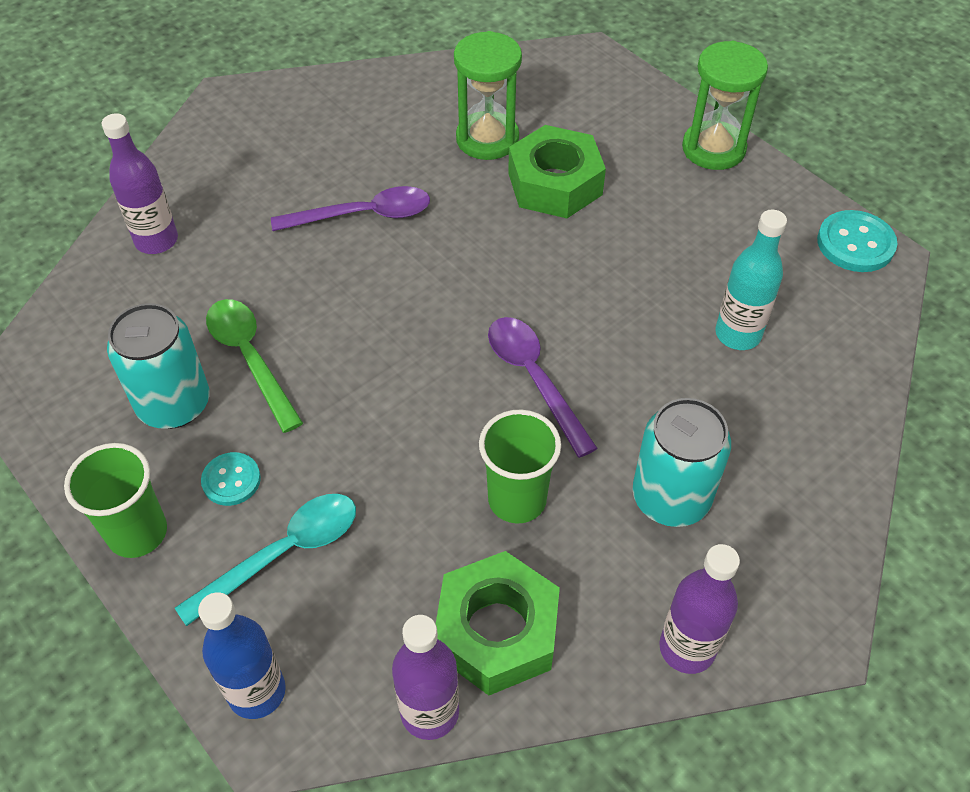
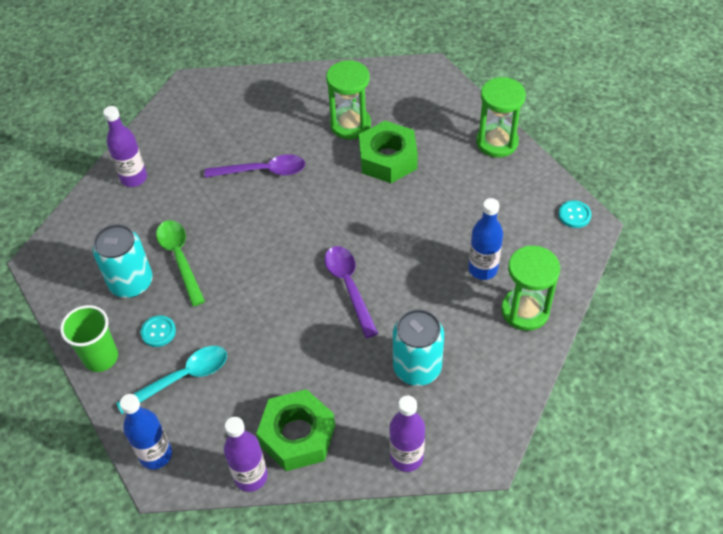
camera: 10 degrees right, 0 degrees up
(517, 499) = (324, 360): green cup -> none
(738, 334) = (483, 269): turquoise bottle -> blue bottle
(818, 392) = (525, 311): none -> green hourglass
(855, 243) = (574, 215): turquoise button -> turquoise button, size x0.65

